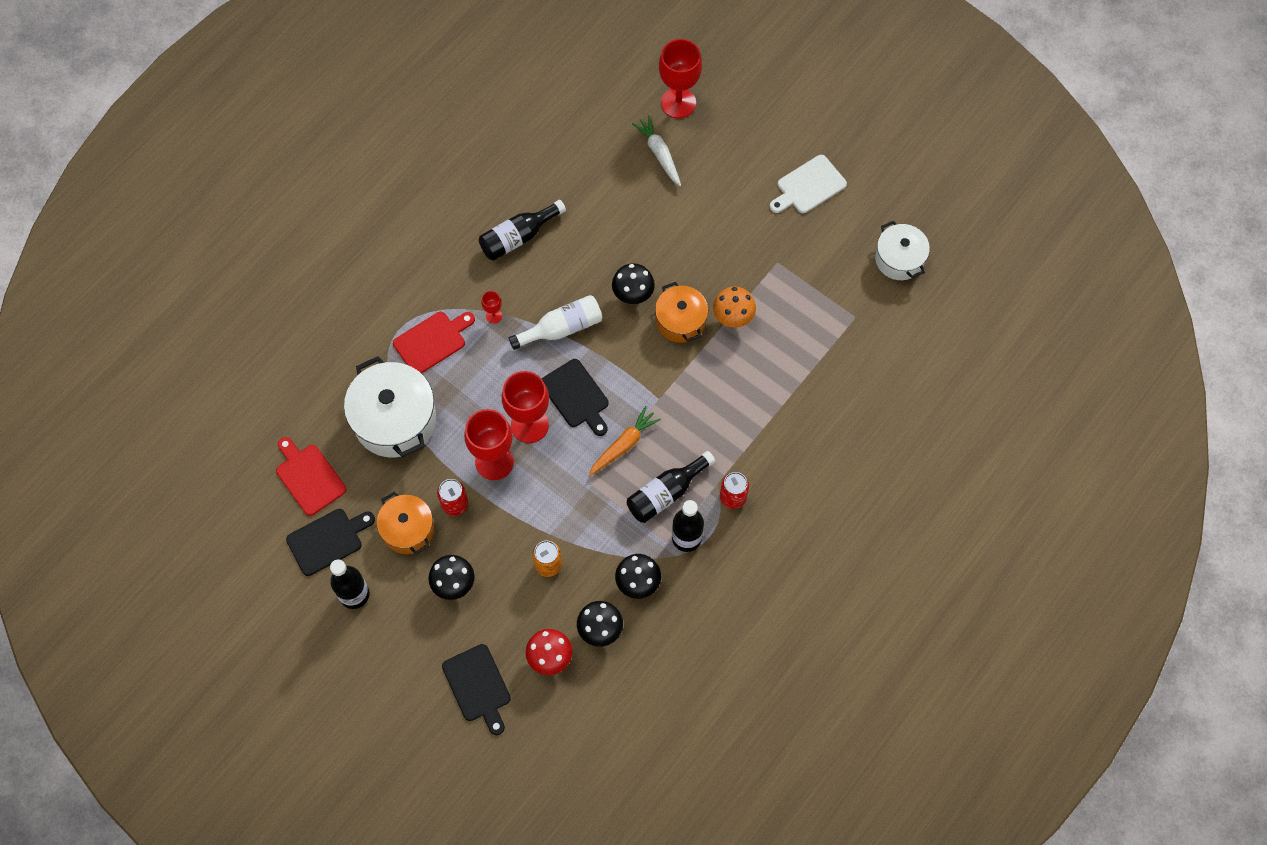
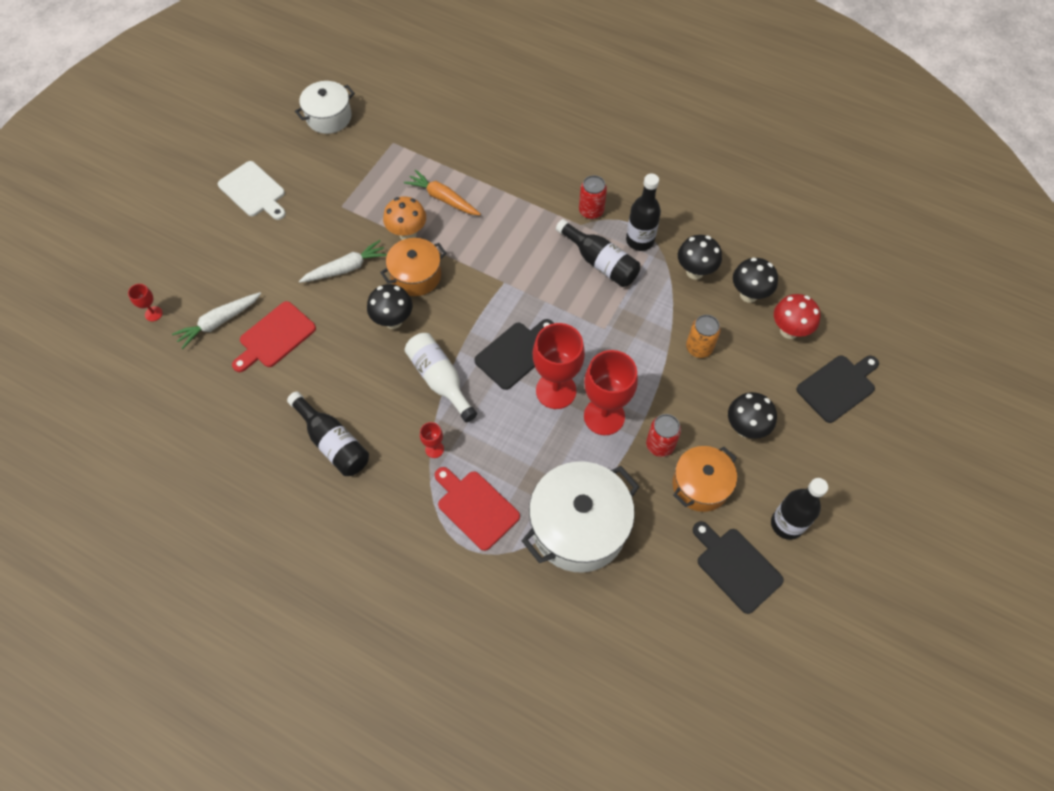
camera: 100 degrees left, 5 degrees down
(309, 477) = (669, 607): red cutting board -> red cutting board (275, 337)
(624, 445) = (559, 304): orange carrot -> orange carrot (443, 198)
(678, 103) = (153, 314): red goblet -> red goblet, size x0.45
(700, 261) = (346, 268): none -> white carrot

